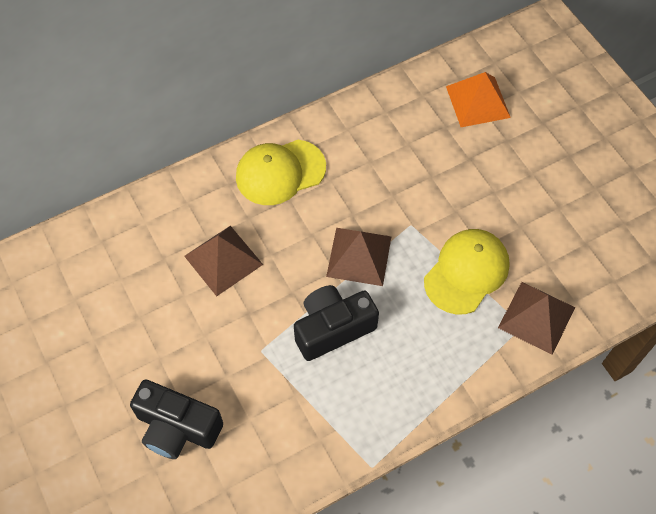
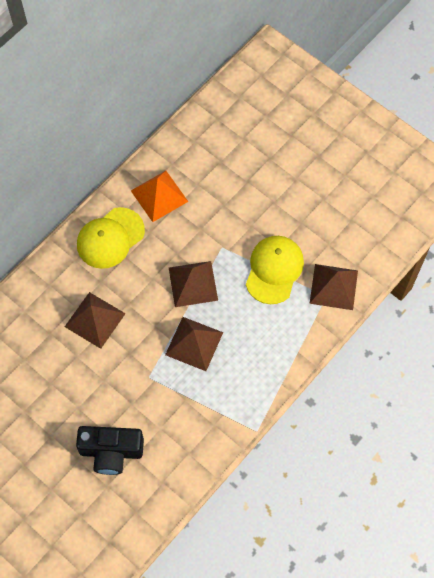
camera: 20 degrees left, 5 degrees up
(332, 328) = (194, 343): black camera -> brown pyramid
(477, 101) = (237, 133): orange pyramid -> orange pyramid (159, 196)

